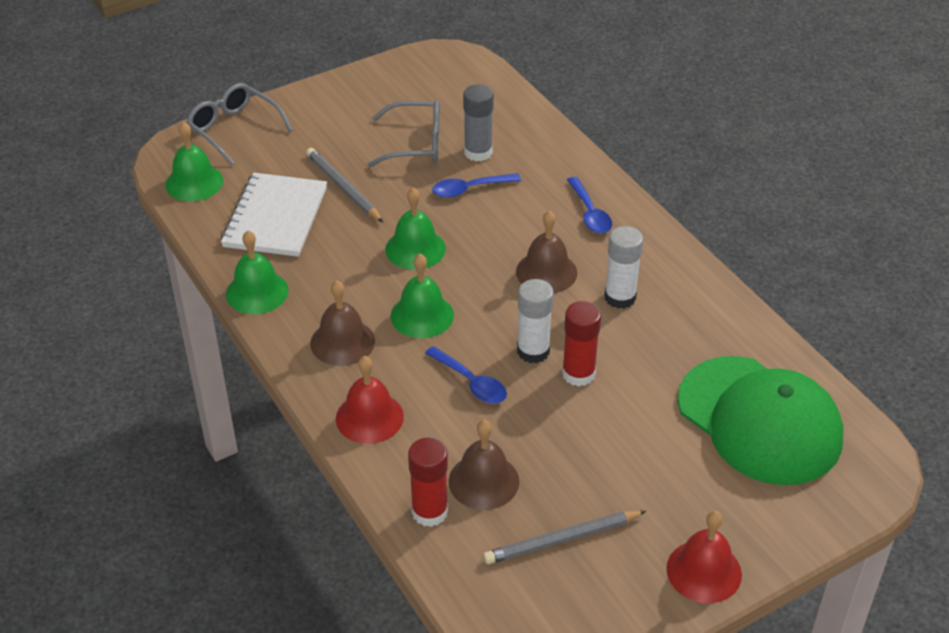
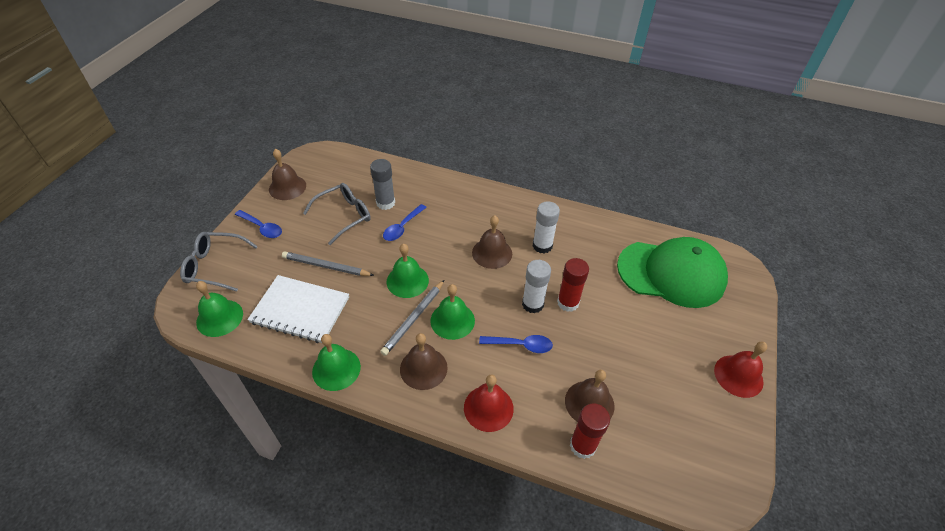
camera: 40 degrees left, 5 degrees up
(276, 217) = (300, 310): white notebook -> white notebook turned 45 degrees counterclockwise
(384, 81) = (287, 187): none -> brown bell
(562, 539) = (662, 409): grey pencil -> grey pencil (414, 318)
(590, 213) = (479, 206): blue spoon -> blue spoon (262, 228)

